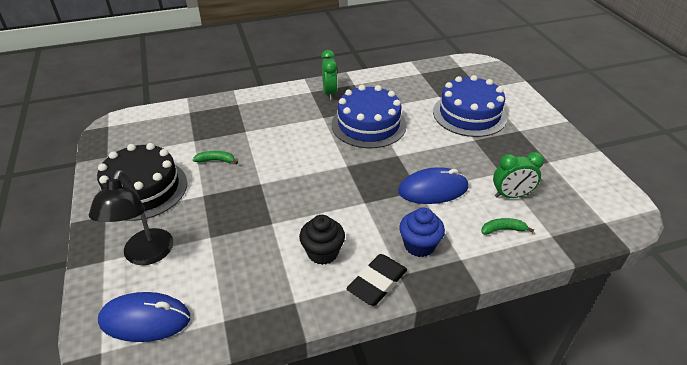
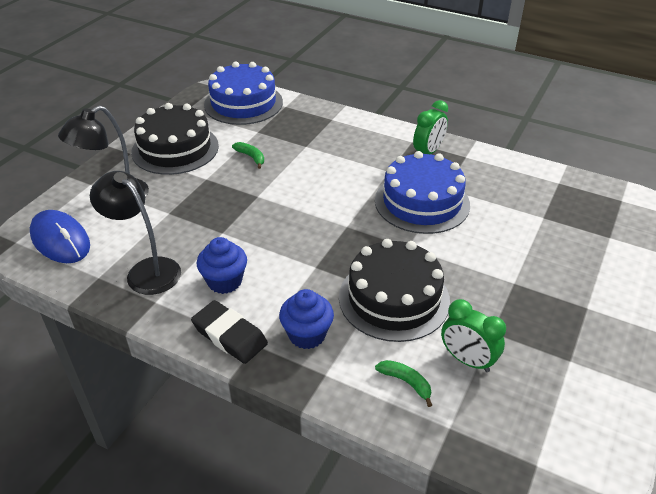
camera: 45 degrees right, 0 degrees up
(255, 287) = (146, 270): none -> black lamp
(322, 252) = (224, 281): black cupcake -> blue cupcake
(377, 282) = (230, 335): black eraser -> black eraser turned 45 degrees clockwise
(433, 189) = (394, 298): blue mouse -> black cake
(469, 114) = (550, 255): blue cake -> blue cake (243, 103)

